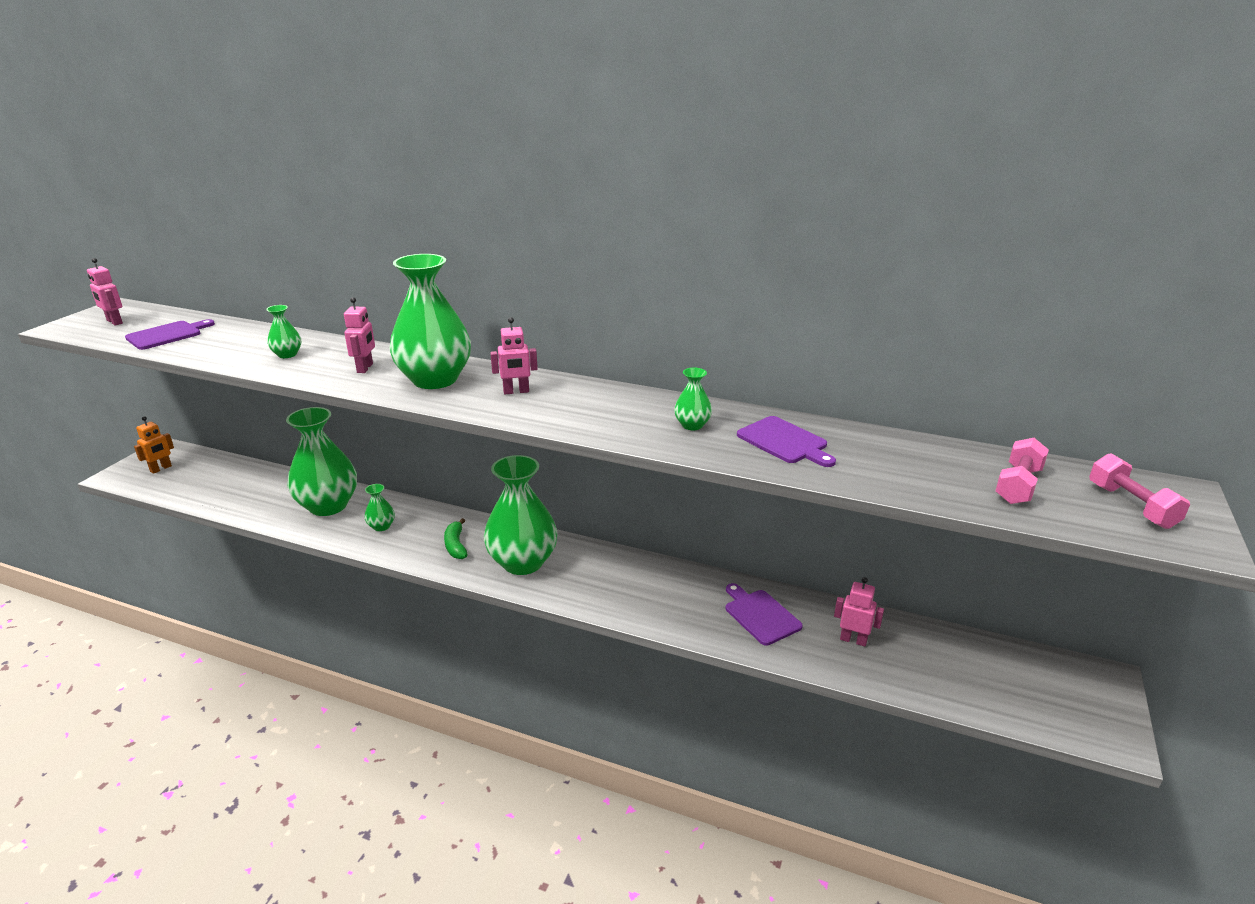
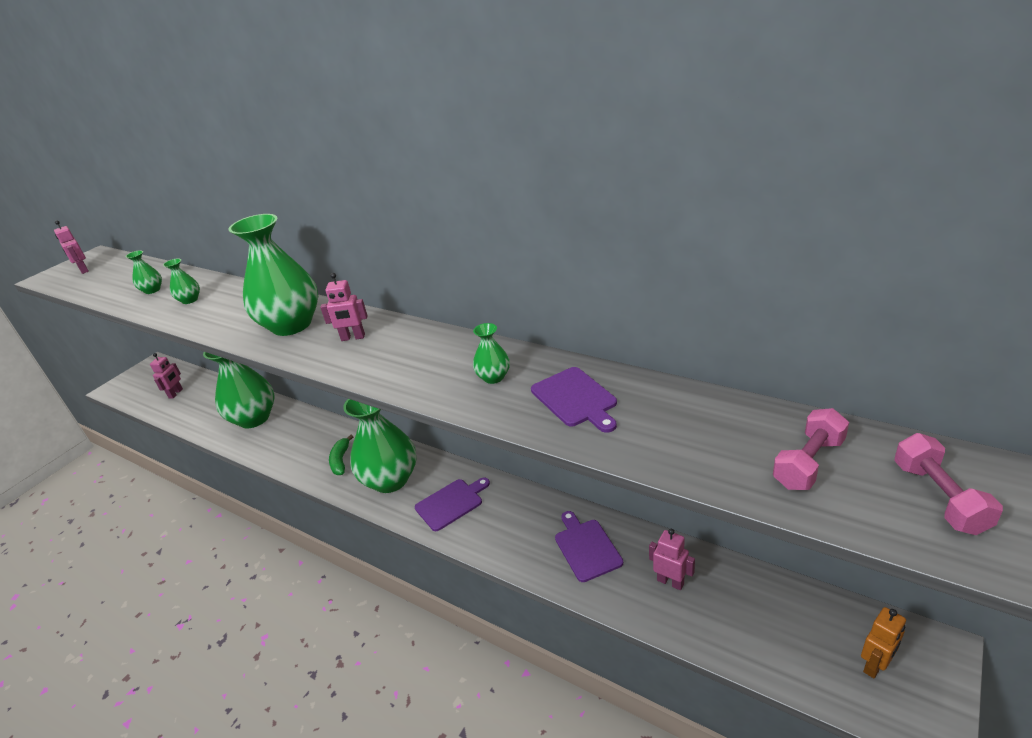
camera: 15 degrees right, 5 degrees up
(161, 469) = (145, 382): orange robot -> orange robot (875, 665)
(167, 335) = (113, 282): purple cutting board -> purple cutting board (451, 503)
(365, 368) = (242, 313): pink robot -> pink robot (176, 393)
(381, 526) = (288, 439): green vase -> green vase (152, 290)

